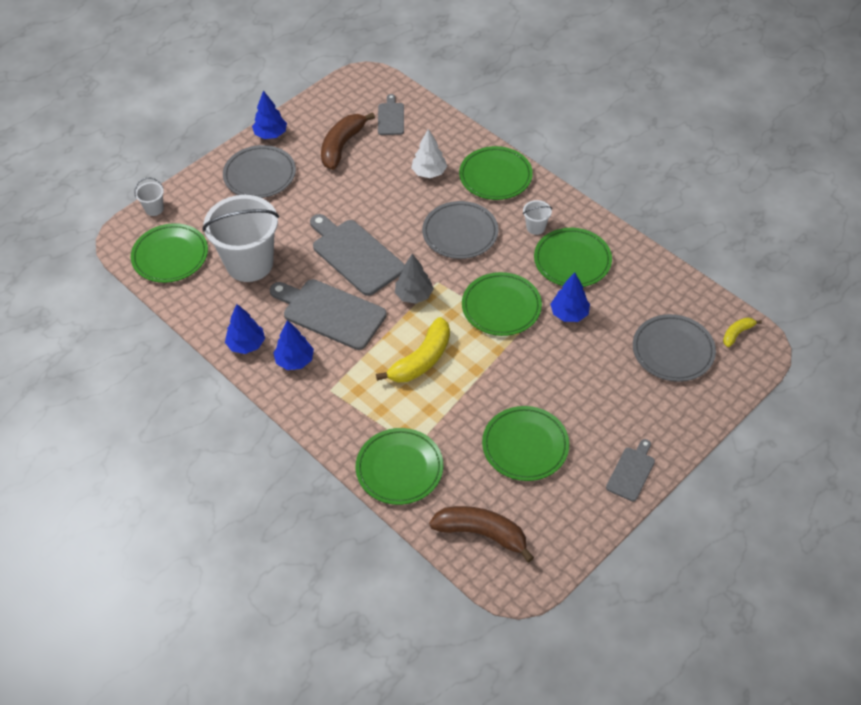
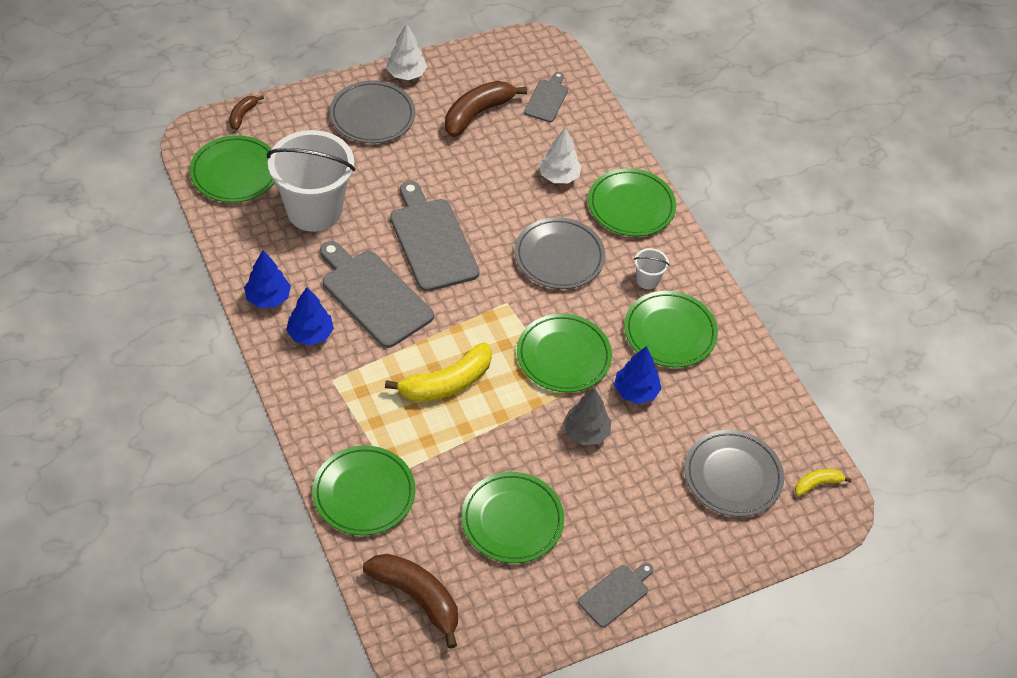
camera: 15 degrees right, 0 degrees up
(154, 209) = (243, 115): white bucket -> brown banana
(271, 134) = (406, 74): blue tree -> white tree
(414, 295) = (473, 308): grey tree -> grey tree (586, 432)

